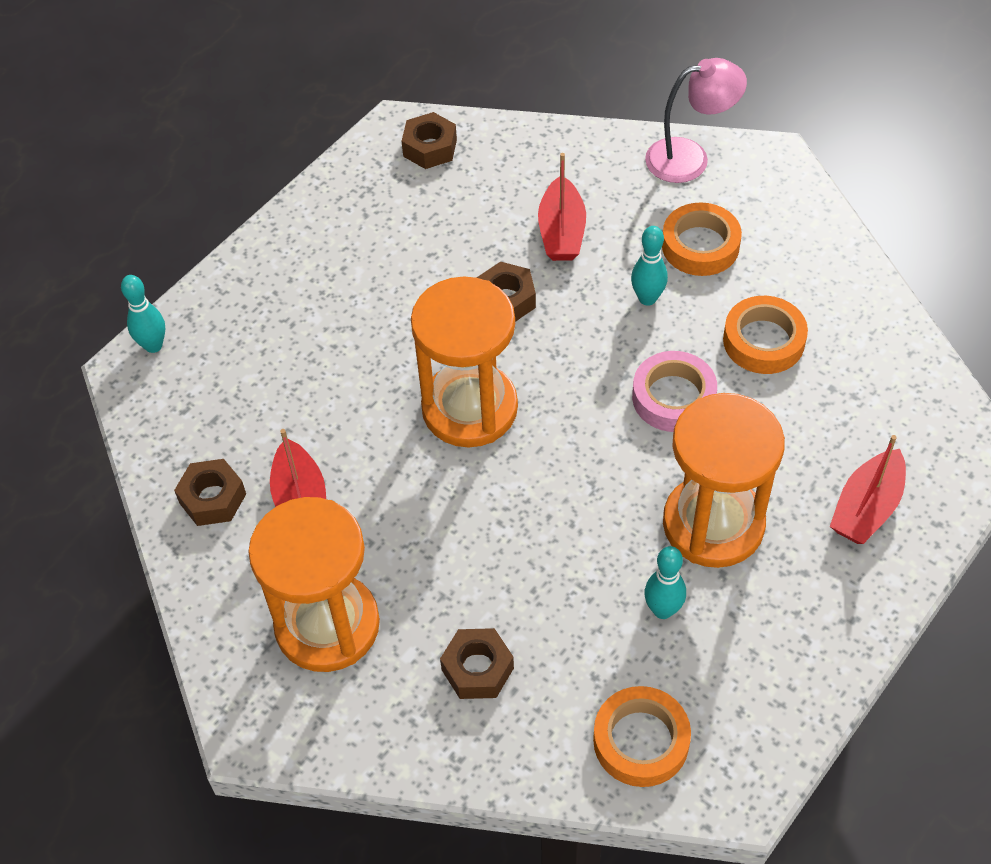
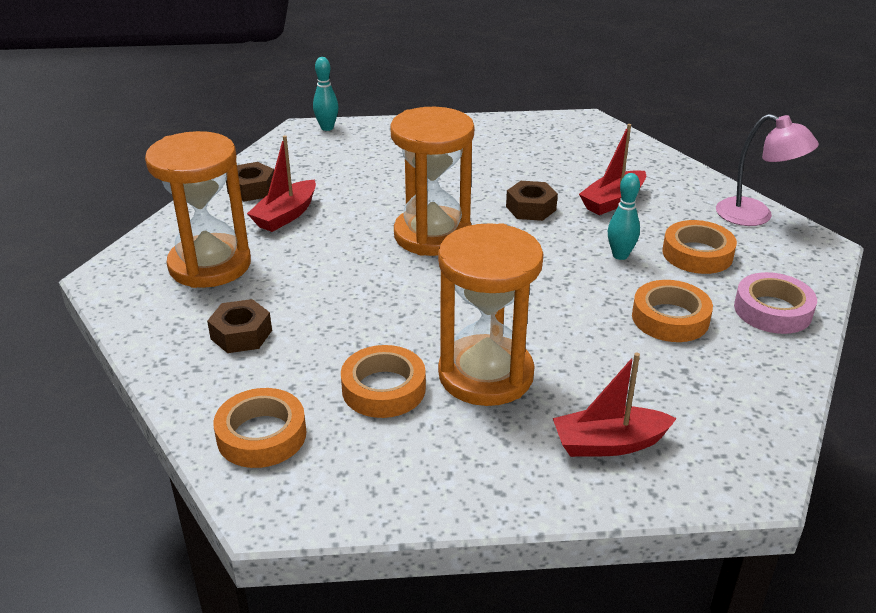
camera: 45 degrees right, 20 degrees down
(430, 148) = (591, 135): brown nut -> none
(663, 610) = (383, 389): turquoise bowling pin -> orange tape
(673, 397) = (561, 304): pink tape -> pink tape (772, 310)

